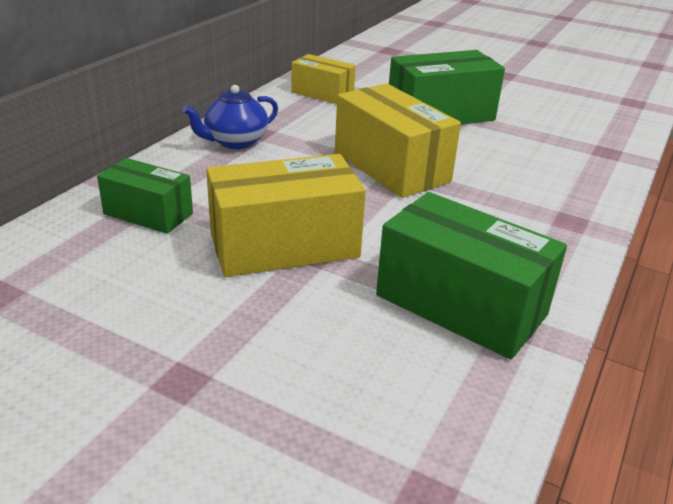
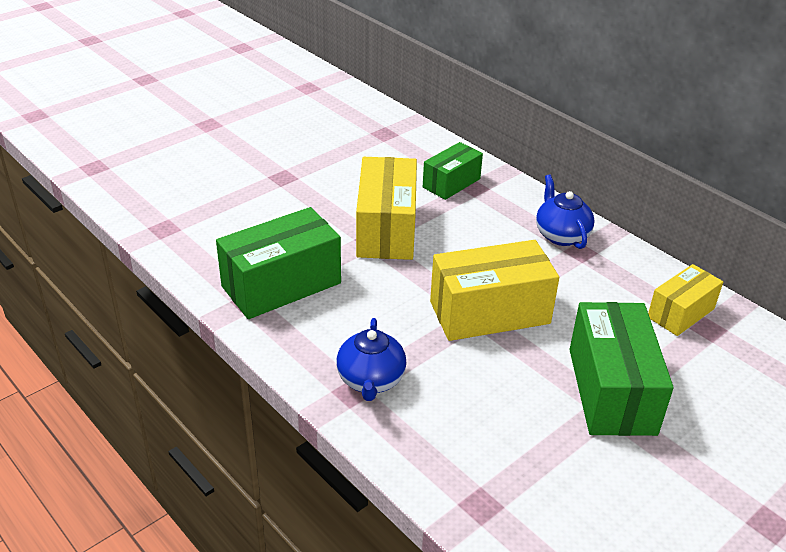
camera: 110 degrees right, 5 degrees up
(545, 213) = (371, 380): none -> blue teapot

